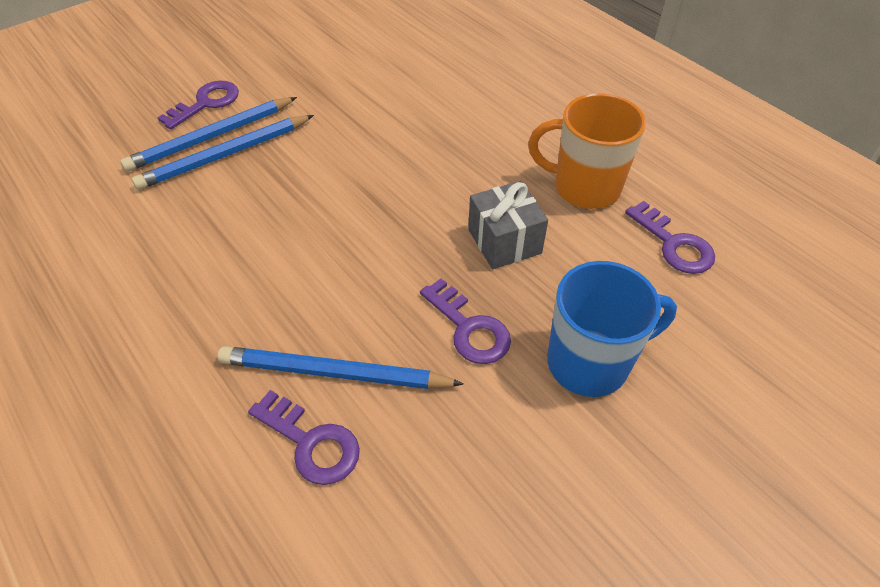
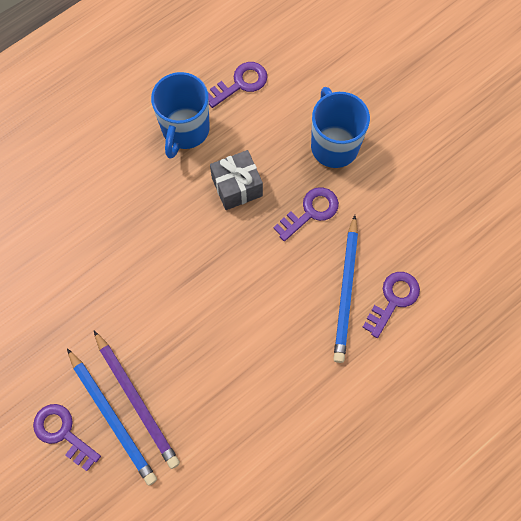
camera: 90 degrees left, 20 degrees up
(225, 155) = (136, 400): blue pencil -> purple pencil
(584, 187) = (185, 130): orange mug -> blue mug

